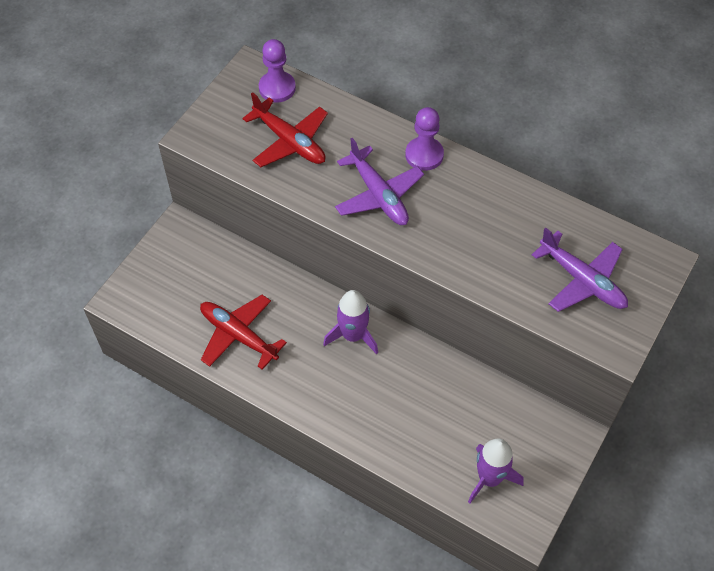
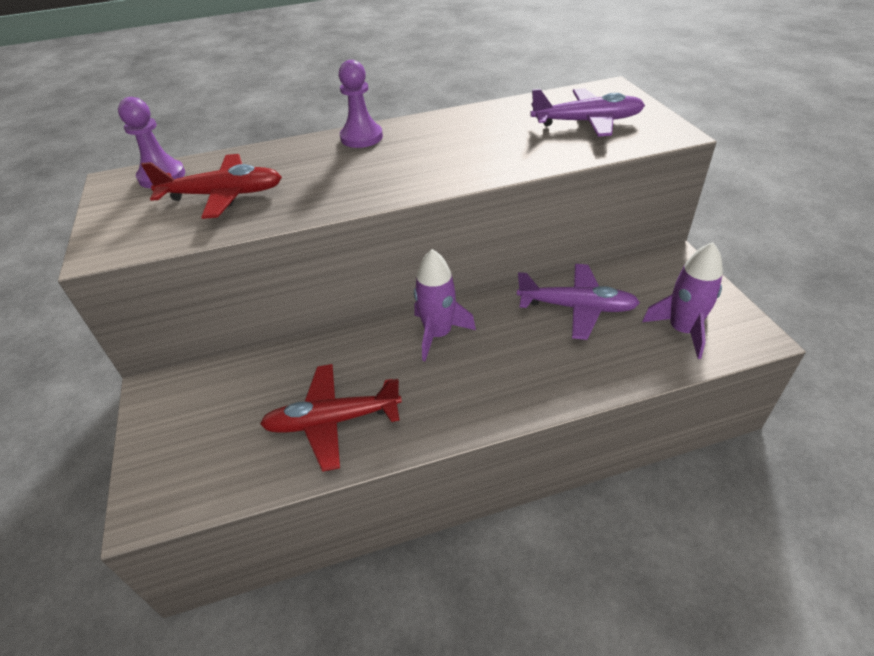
camera: 45 degrees left, 15 degrees down
(378, 195) = (360, 175): purple plane -> purple plane (577, 307)

